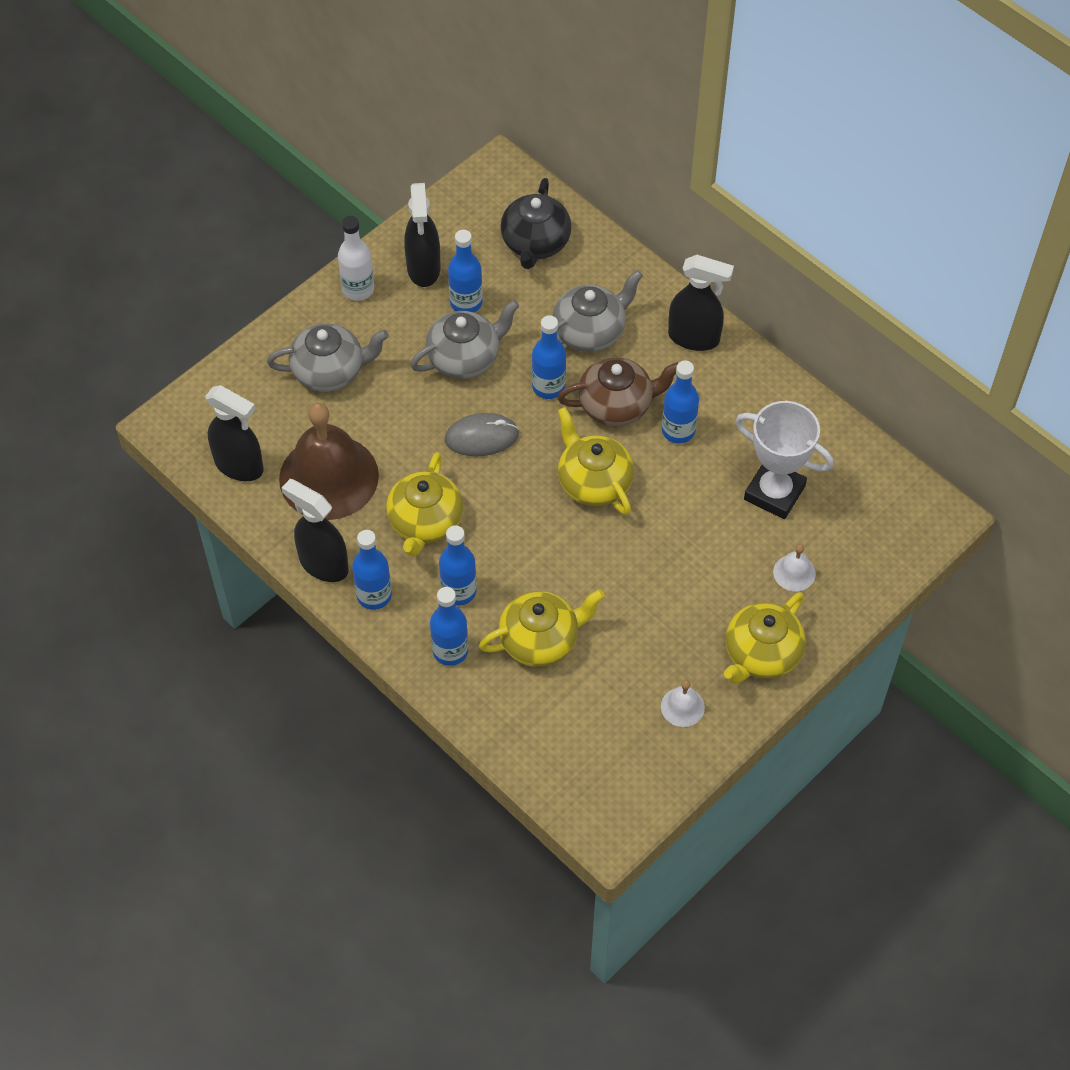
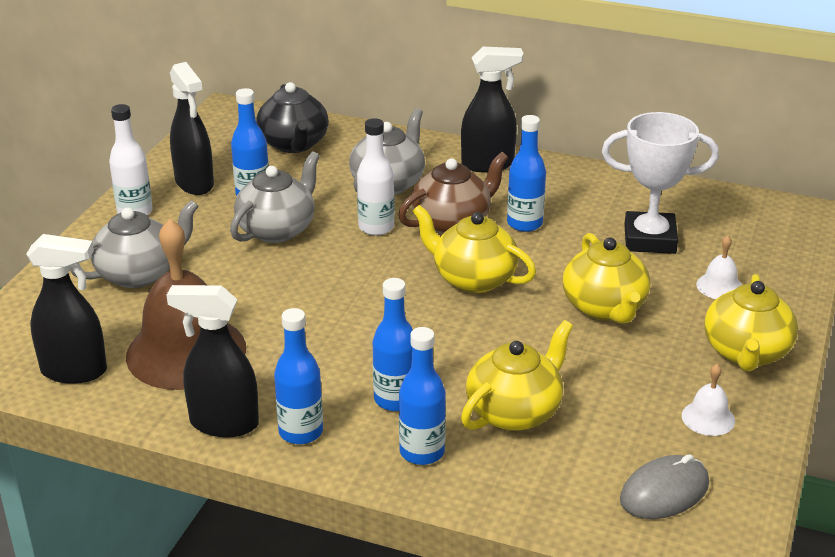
camera: 25 degrees left, 25 degrees down
(425, 522) = (319, 356): yellow teapot -> yellow teapot (604, 307)
(481, 437) = (334, 278): grey mouse -> grey mouse (664, 492)
(548, 387) = (376, 227): blue bottle -> white bottle

